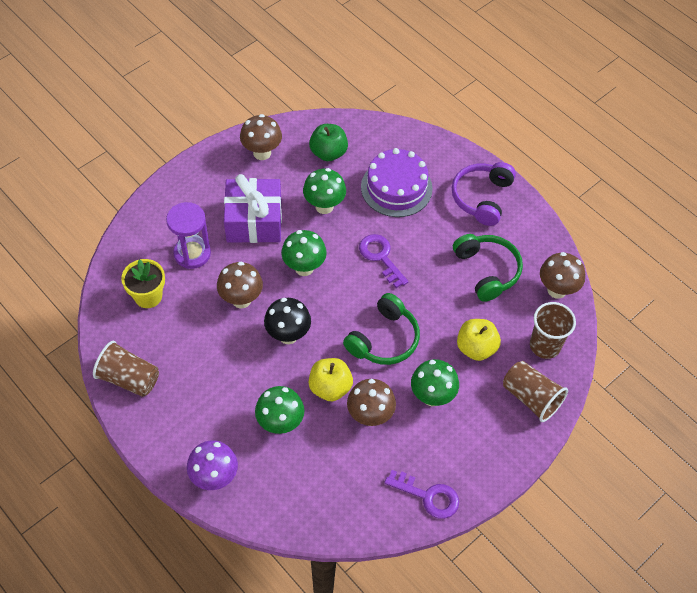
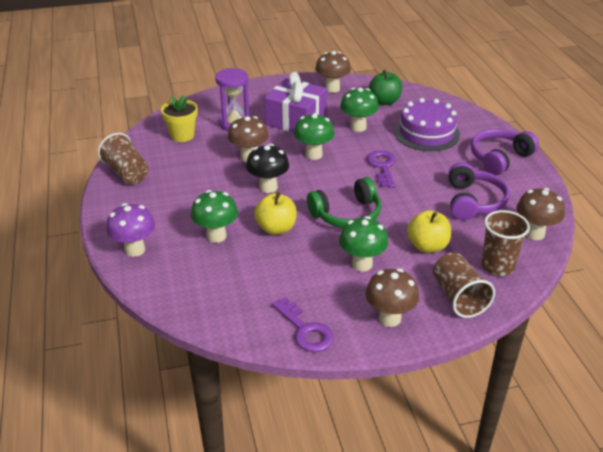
camera: 30 degrees right, 20 degrees down
(370, 416) = (295, 257): brown mushroom -> brown mushroom (389, 318)
(487, 270) = (473, 201): green headphones -> purple headphones

